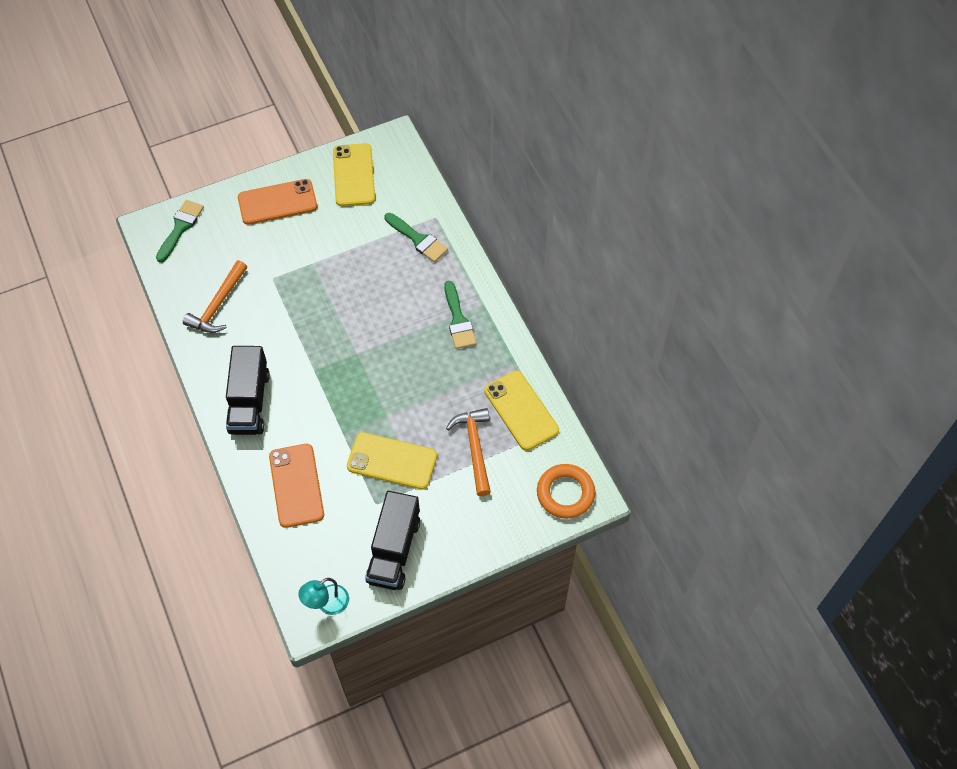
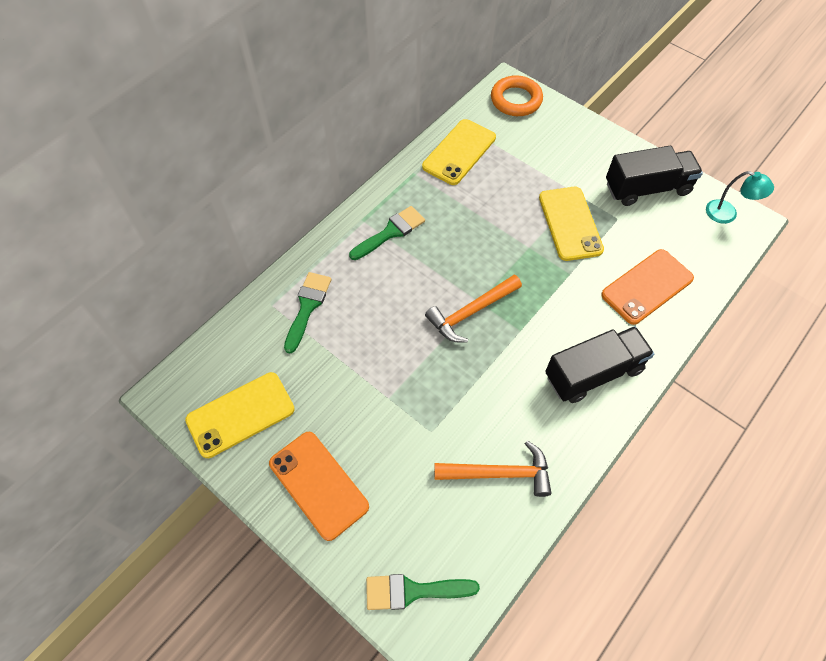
camera: 115 degrees left, 0 degrees up
(474, 448) = (517, 170): orange hammer -> orange hammer (471, 312)

